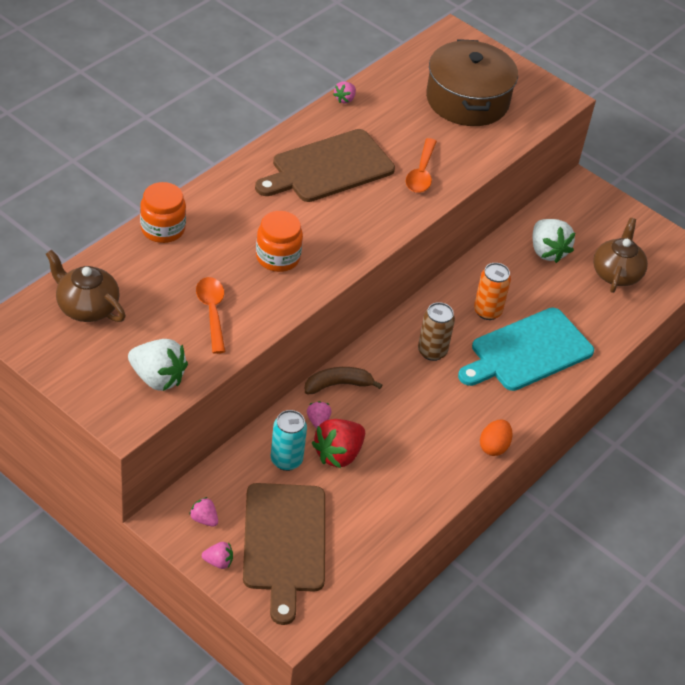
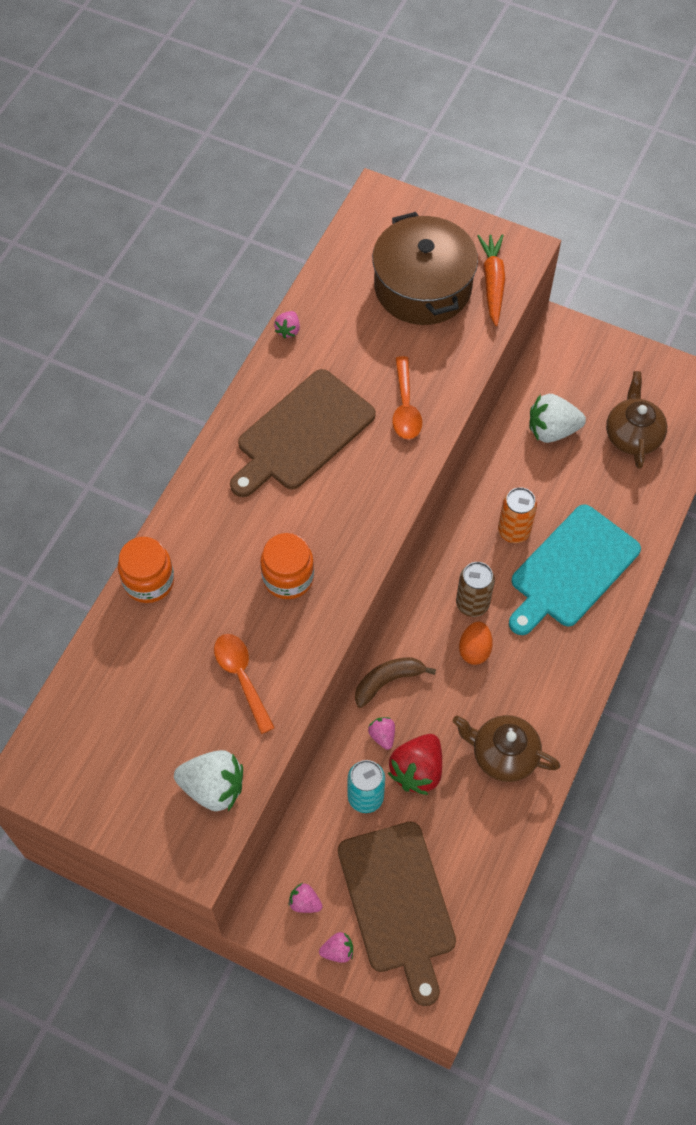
camera: 10 degrees left, 15 degrees up
(86, 307) = (102, 718): brown teapot -> brown teapot (503, 755)
(494, 447) = (574, 705): orange egg -> orange egg (474, 650)
(527, 112) = (492, 283): none -> orange carrot
(547, 251) = (552, 430): white strawberry -> white strawberry turned 120 degrees clockwise

